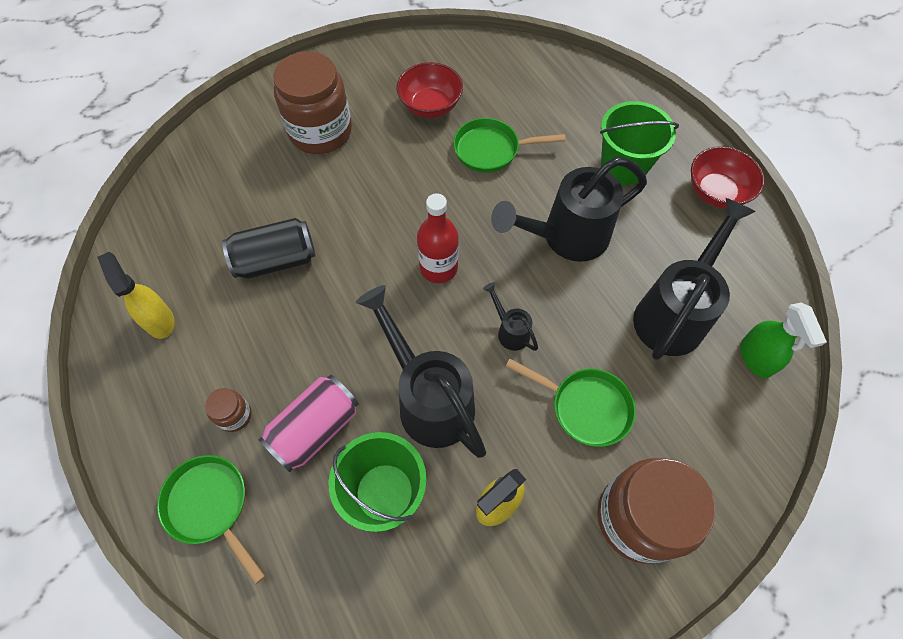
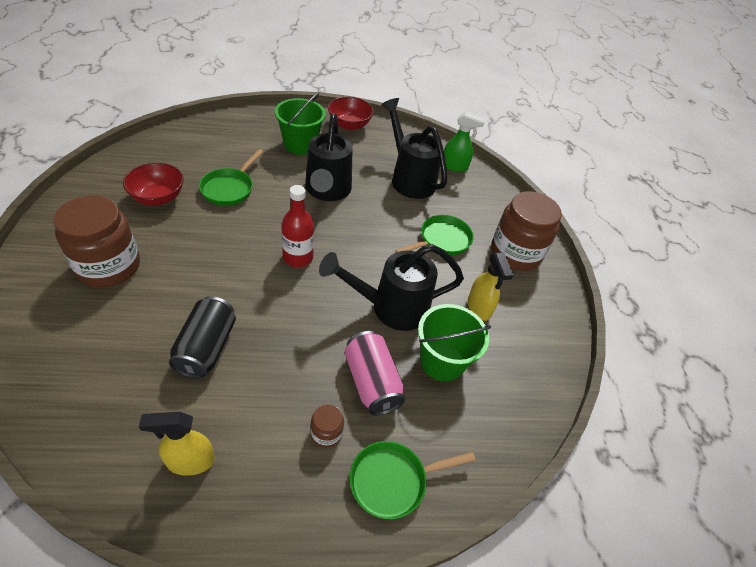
camera: 70 degrees left, 15 degrees down
(510, 331) = (371, 247): black watering can -> none

